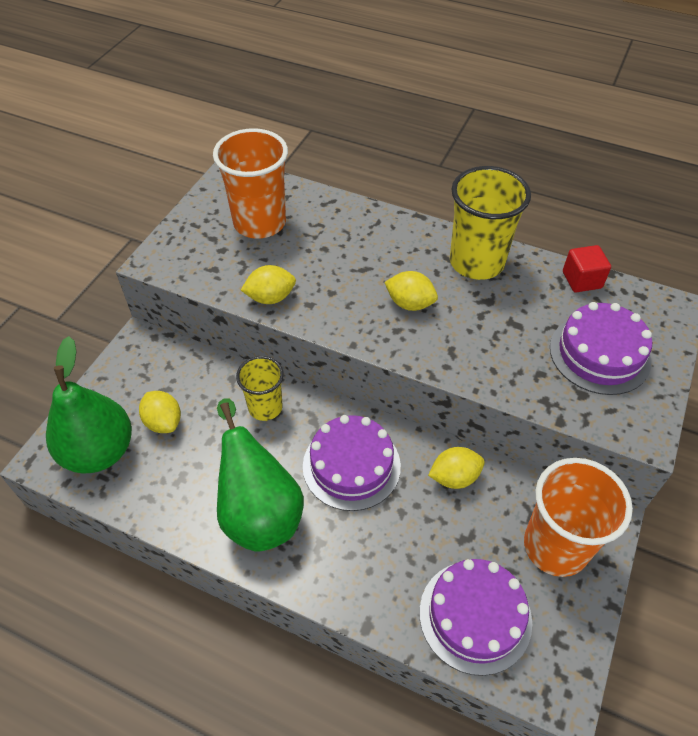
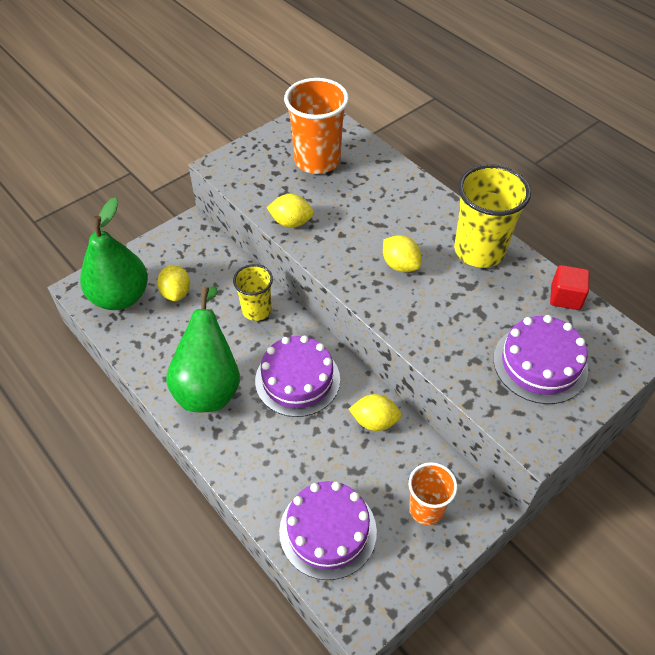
camera: 25 degrees right, 0 degrees up
(555, 546) = (426, 509): orange cup -> orange cup, size x0.60

